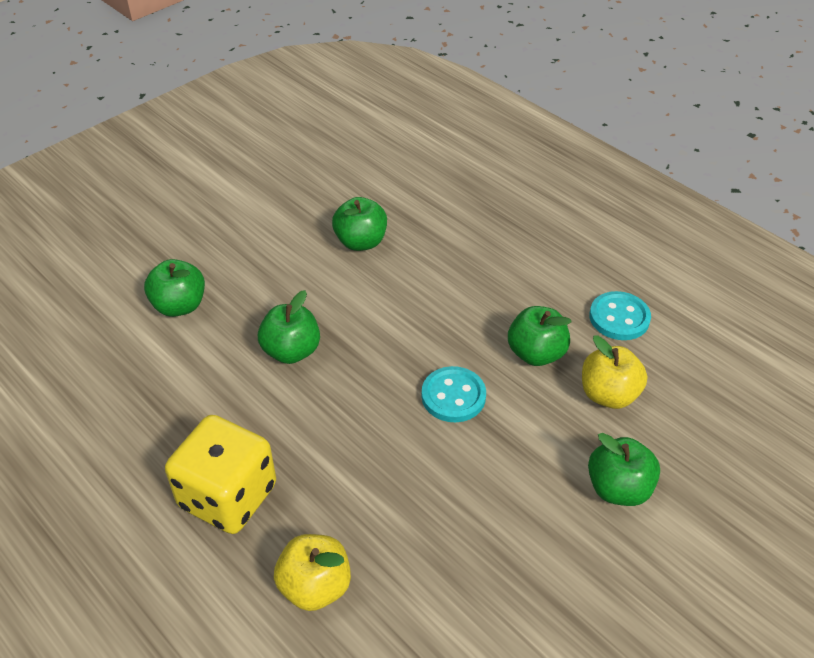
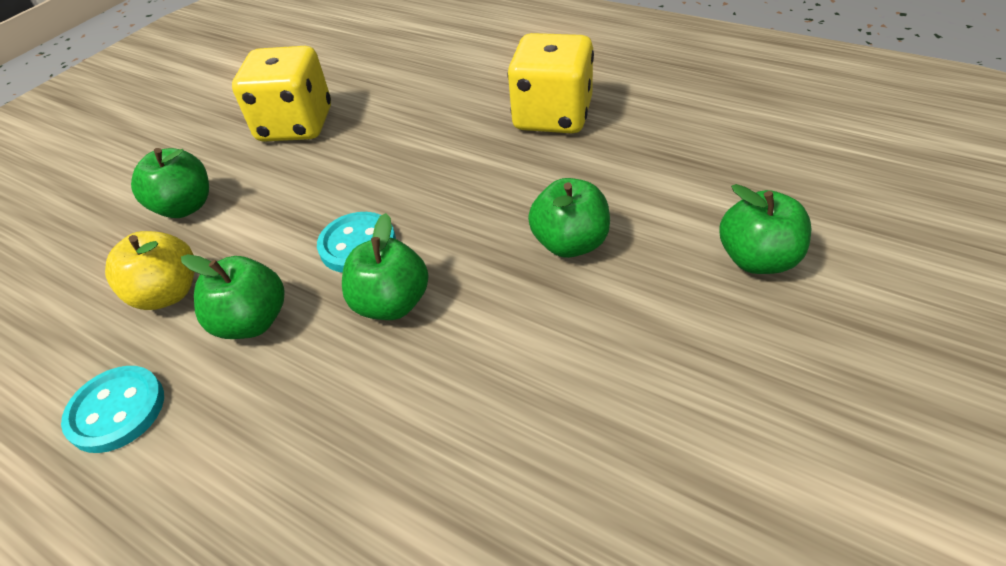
camera: 170 degrees right, 0 degrees up
(315, 586) = (450, 90): yellow apple -> none
(361, 242) = (559, 448): green apple -> green apple (392, 303)
(510, 584) = (296, 125): none -> yellow dice

